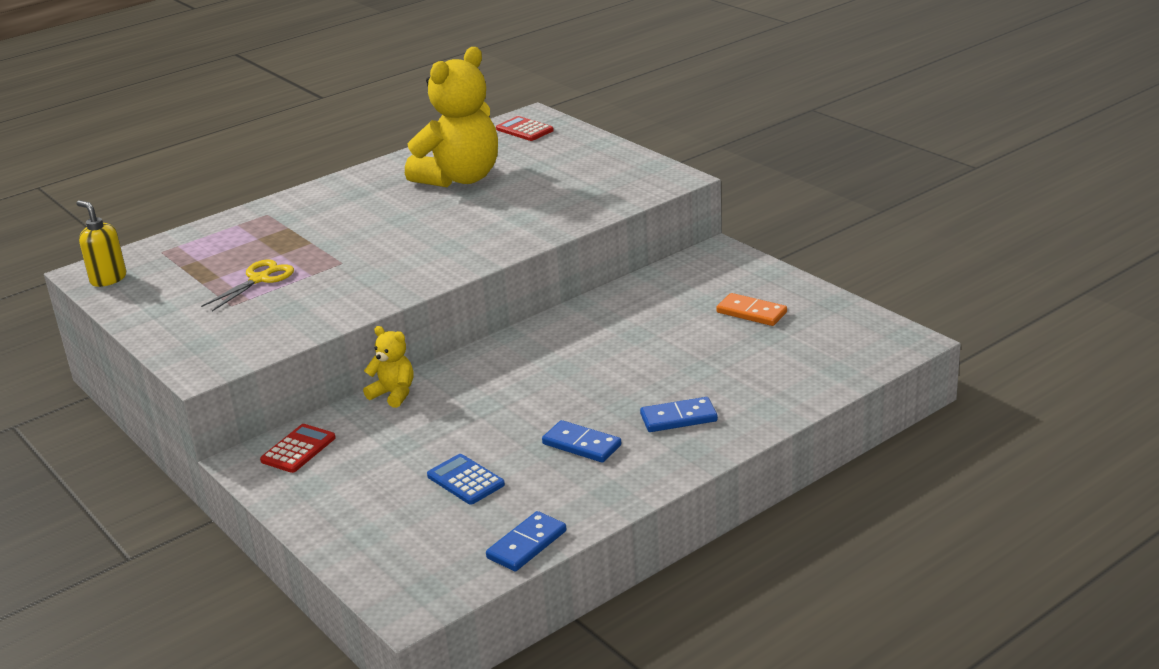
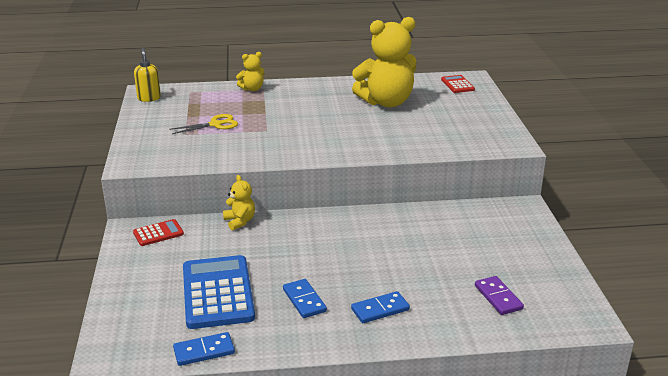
camera: 30 degrees right, 0 degrees up
(251, 219) = (252, 89): none -> yellow teddy bear
(465, 480) = (218, 293): blue calculator -> blue calculator, size x2.06
(678, 418) = (380, 309): blue domino -> blue domino turned 45 degrees counterclockwise
(751, 312) = (503, 257): orange domino -> none
(790, 355) = (498, 297): none -> purple domino

